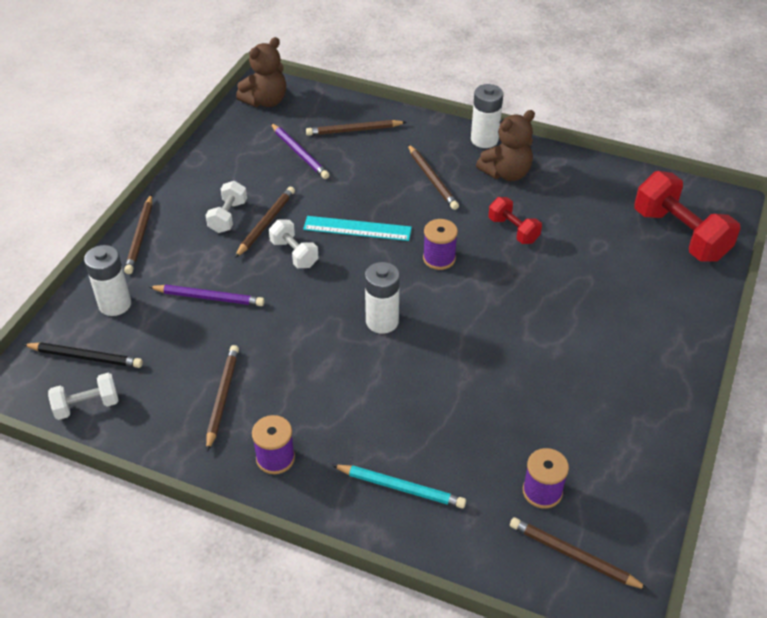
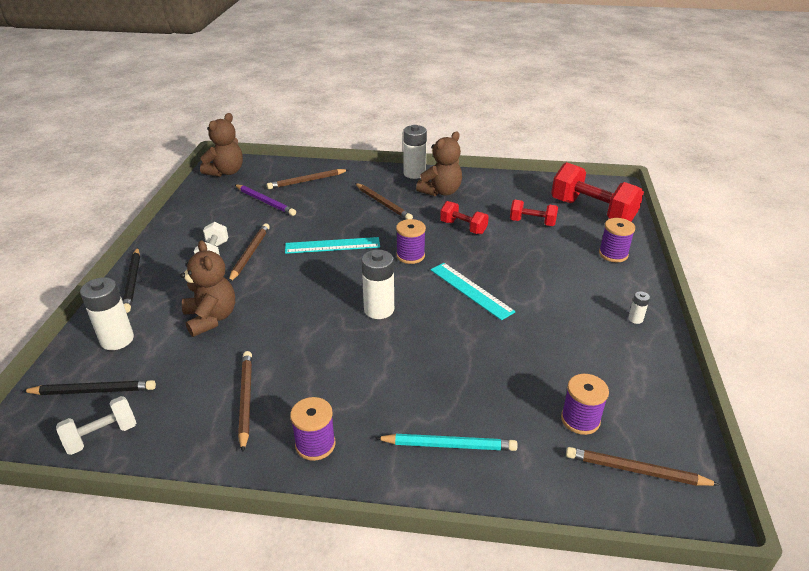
camera: 15 degrees left, 10 degrees down
(140, 236) = (133, 281): brown pencil -> black pencil
(209, 297) = (211, 318): purple pencil -> brown teddy bear
(294, 254) = (282, 272): white dumbbell -> none
(489, 317) = (471, 290): none -> turquoise ruler
(598, 238) = (532, 222): none -> red dumbbell
(658, 390) = (635, 319): none -> white battery
(675, 301) = (613, 254): none -> purple spool

